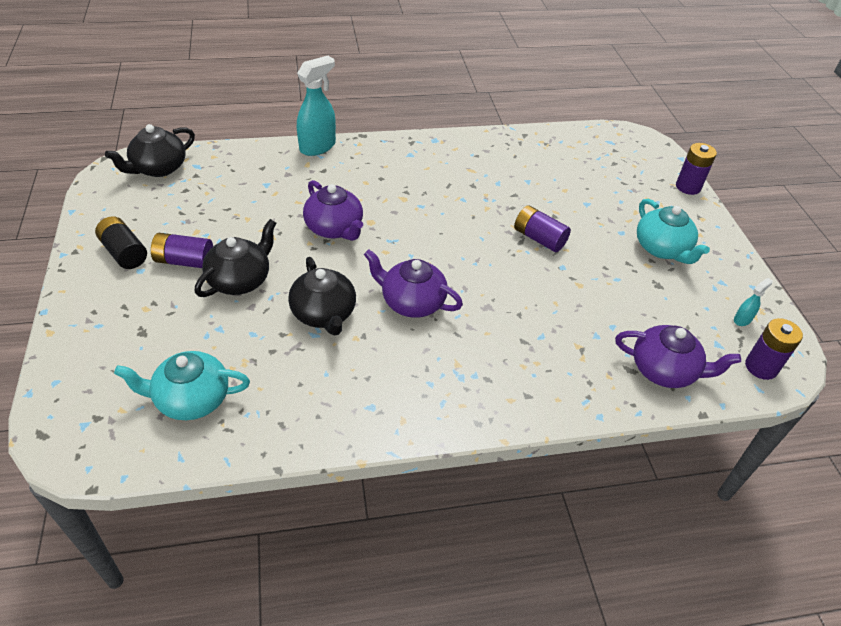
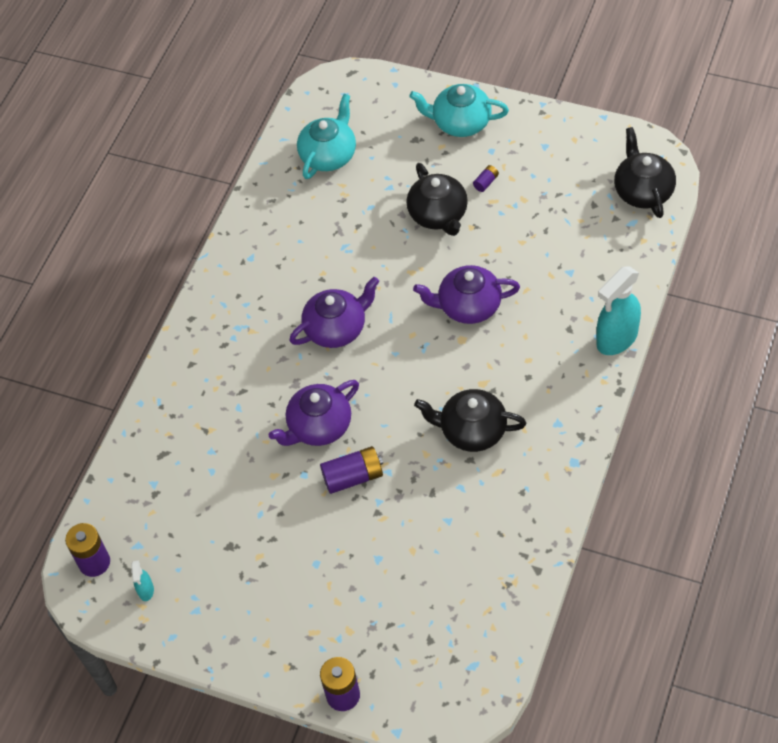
camera: 130 degrees right, 10 degrees up
(124, 253) = (521, 144): black battery -> none
(184, 261) = (486, 182): purple battery -> purple battery, size x0.50
(318, 147) = (616, 339): turquoise spray bottle -> turquoise spray bottle turned 60 degrees clockwise
(324, 314) = (362, 260): black teapot -> black teapot (472, 430)
(662, 249) = (270, 587): turquoise teapot -> turquoise teapot (460, 122)
(664, 370) = (144, 480): purple teapot -> purple teapot (319, 426)

